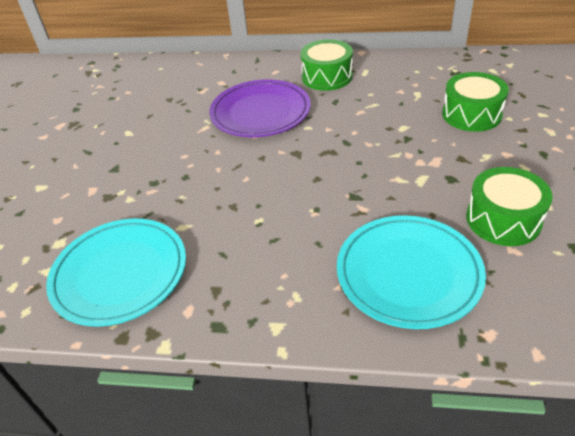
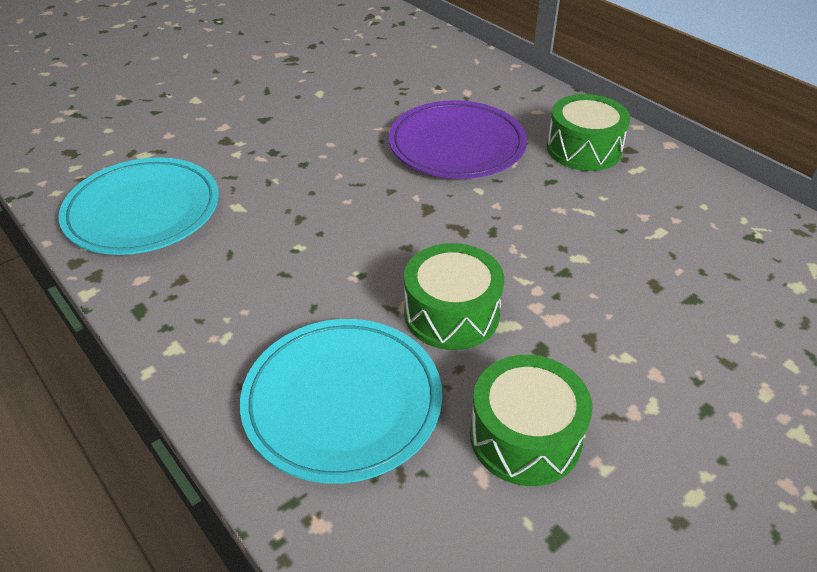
camera: 40 degrees right, 0 degrees up
(471, 114) = (689, 299): green drum -> green drum (451, 313)

